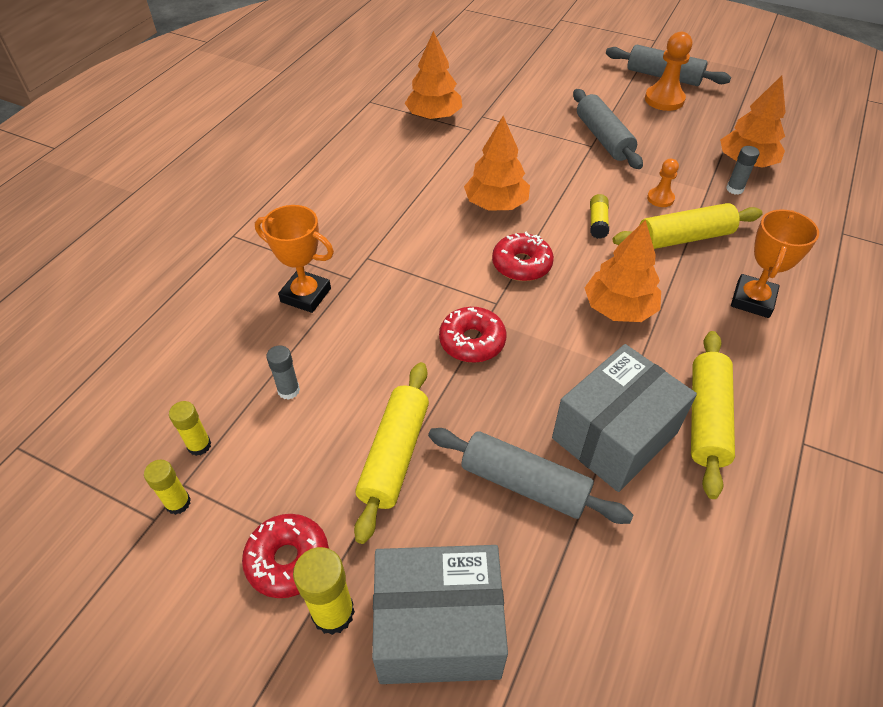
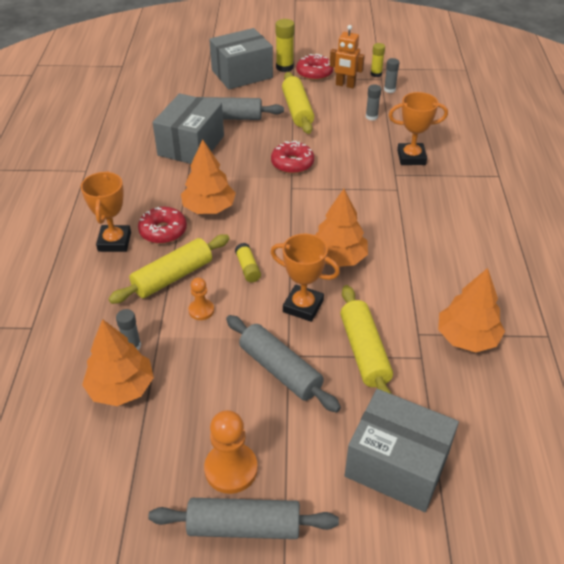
camera: 155 degrees right, 5 degrees down
(199, 445) = (389, 89): yellow glue stick -> grey glue stick
(261, 492) = (345, 85): none -> orange robot
(521, 264) = (289, 216): red donut -> red donut (163, 231)
(547, 74) = (397, 465): none -> grey box
(558, 174) = (303, 306): none -> orange trophy
(706, 418) = (142, 166): yellow rolling pin -> yellow rolling pin (364, 351)

